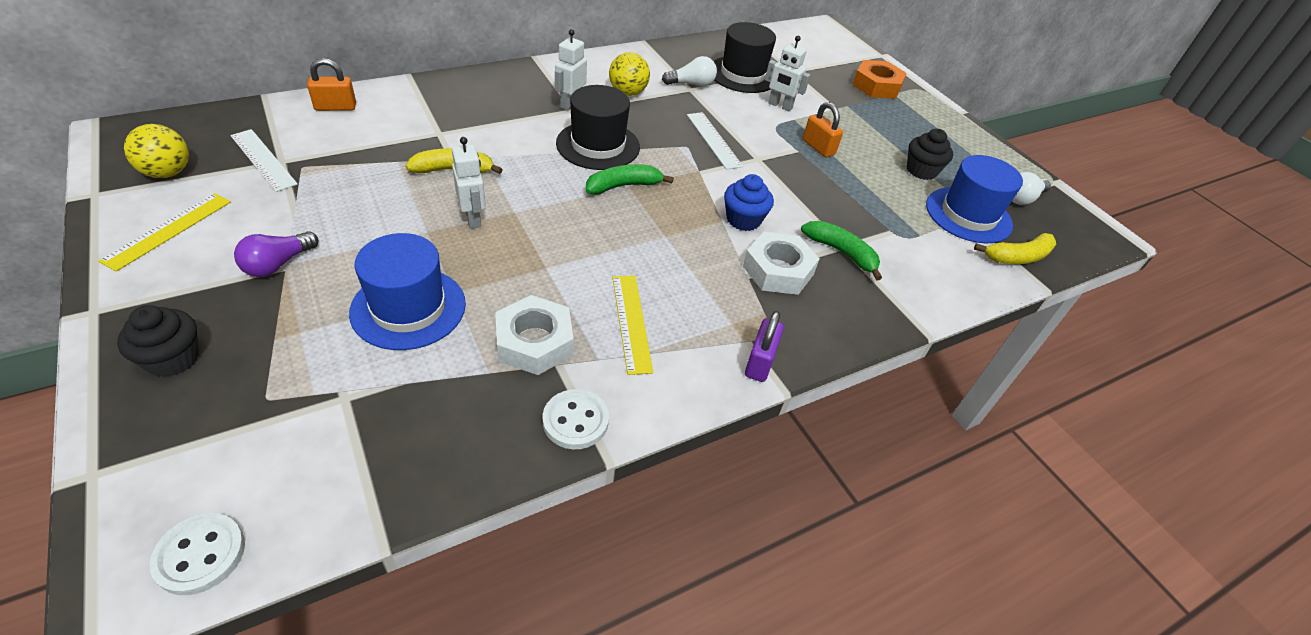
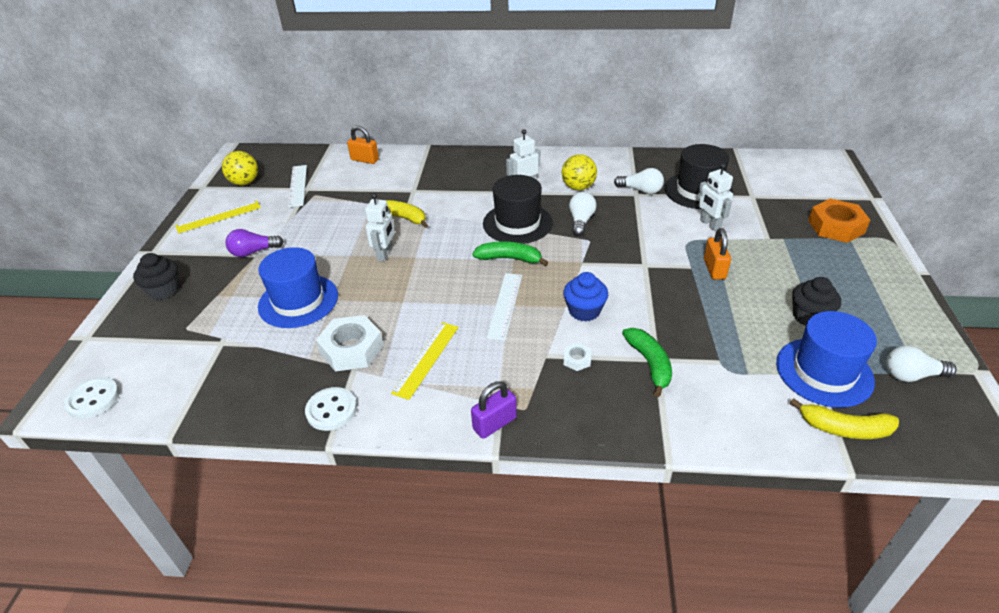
camera: 40 degrees right, 5 degrees down
(661, 128) = (581, 221): none -> white light bulb
(713, 140) = (618, 240): white ruler -> white ruler (505, 305)
(778, 270) = (577, 359): white nut -> white nut, size x0.47

